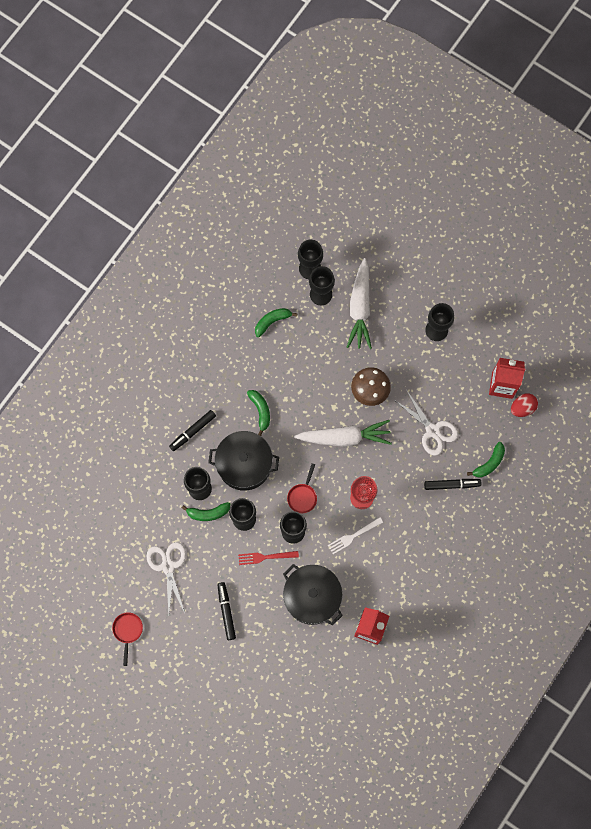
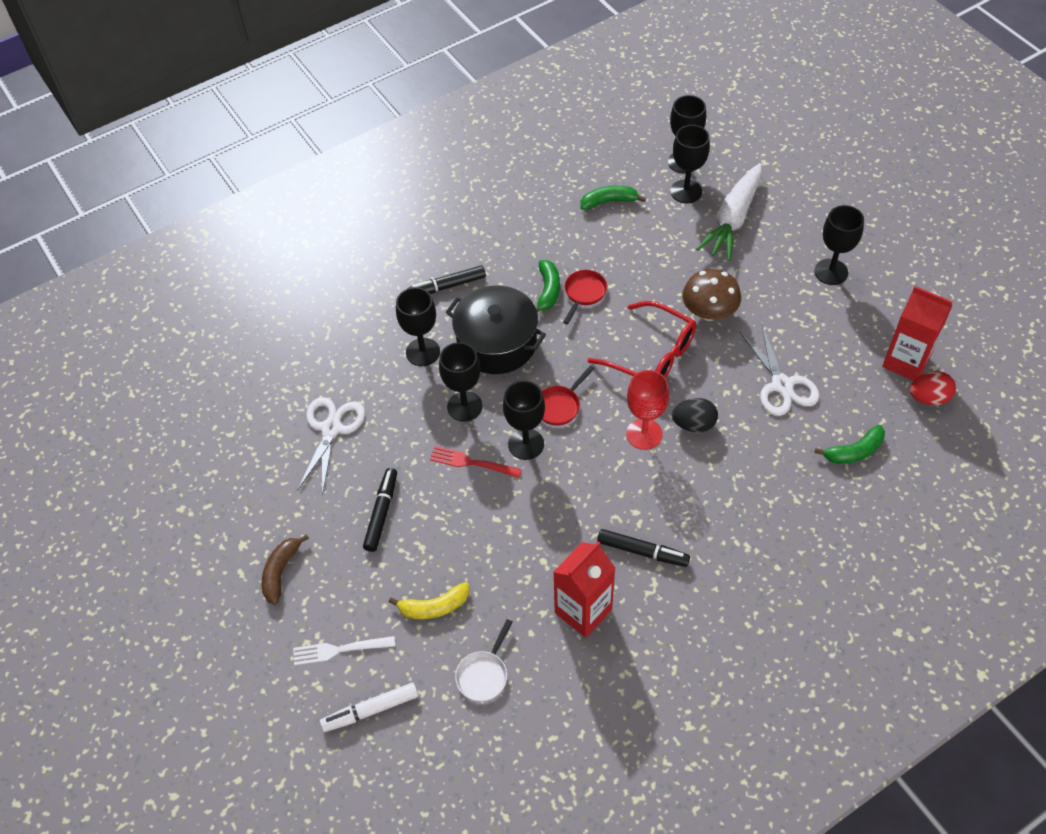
camera: 25 degrees right, 20 degrees down
(127, 631) = (232, 489): red pan -> red pan (584, 294)
(185, 672) = (281, 572): none -> brown banana
(208, 513) = (419, 384): green banana -> none
(276, 734) = (370, 710): none -> white marker
(284, 659) = (434, 607): none -> yellow banana
(312, 597) = (515, 536): black pot -> none
(330, 688) = (484, 674): none -> white pan
(345, 437) = (651, 355): white carrot -> red glasses
(353, 536) = (611, 478): white fork -> white fork (339, 650)
(389, 479) = (694, 424): none -> black egg
(452, 485) = (786, 461): black marker -> black marker (642, 551)

